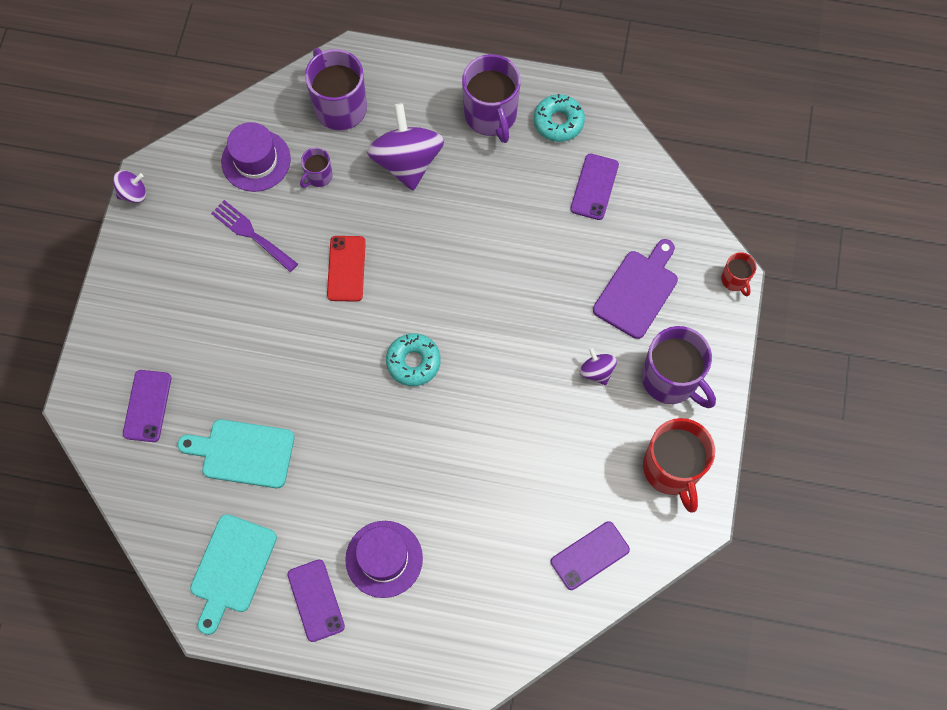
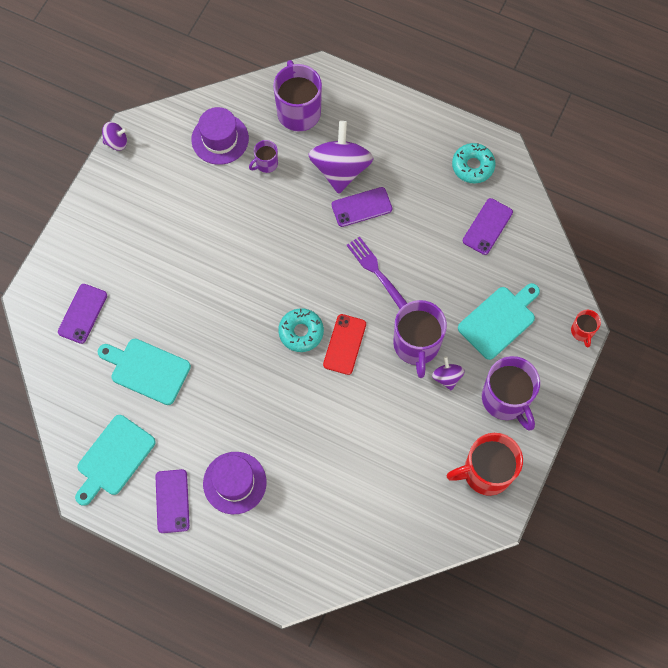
camera: 15 degrees right, 0 degrees up
(251, 234) = (200, 197): purple fork -> purple fork (375, 270)
(346, 268) = (268, 243): red phone -> red phone (344, 344)
(491, 115) = (419, 148): purple mug -> purple mug (416, 345)
(590, 555) = (399, 524): purple phone -> purple phone (361, 207)
(638, 291) = (499, 320): purple cutting board -> turquoise cutting board
(671, 469) = (486, 472): red mug -> red mug turned 75 degrees clockwise

